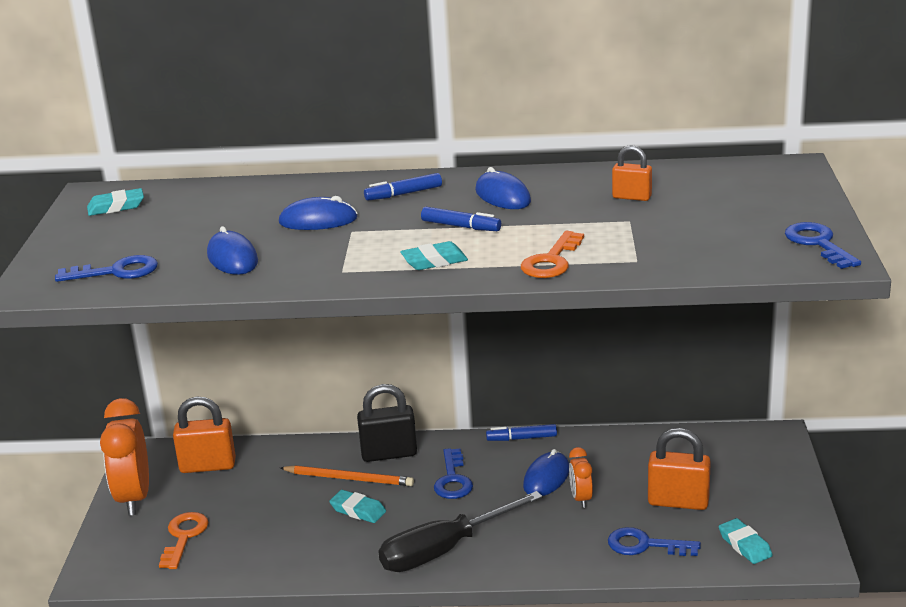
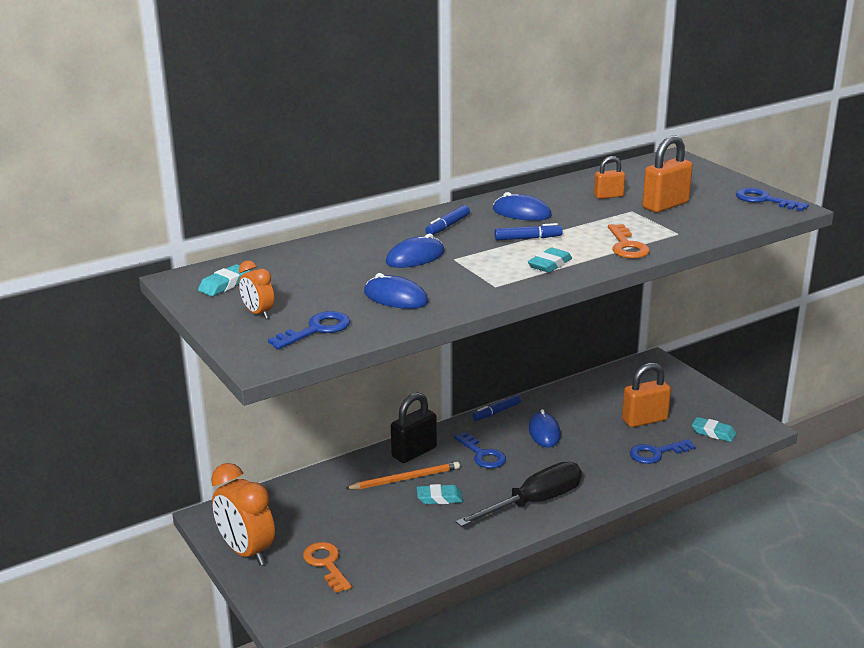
camera: 35 degrees left, 0 degrees up
(208, 466) = (279, 507): orange padlock -> orange padlock (665, 205)
(444, 550) = (533, 502): black screwdriver -> black screwdriver turned 150 degrees counterclockwise
(581, 499) = (583, 438): orange clock -> orange clock (258, 313)

